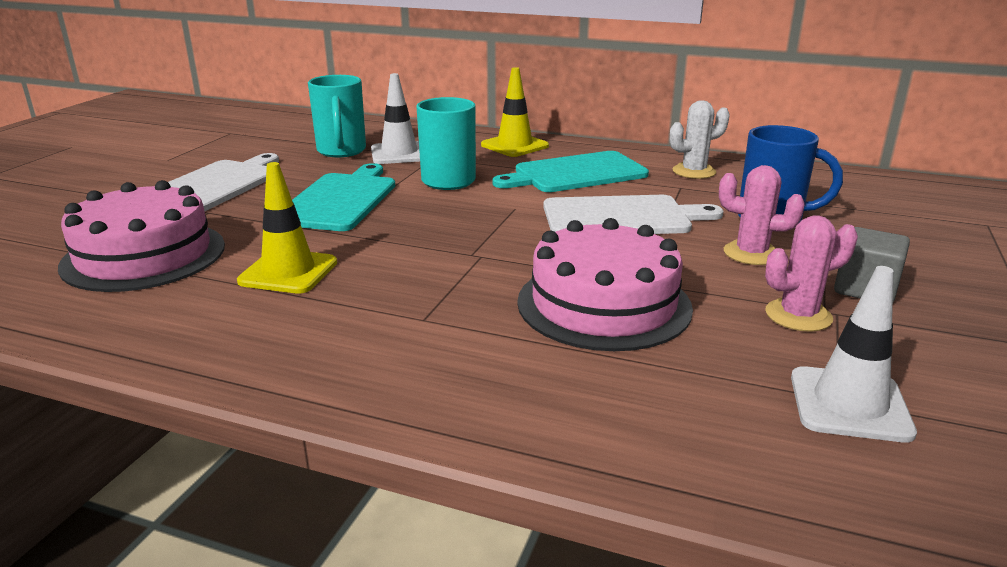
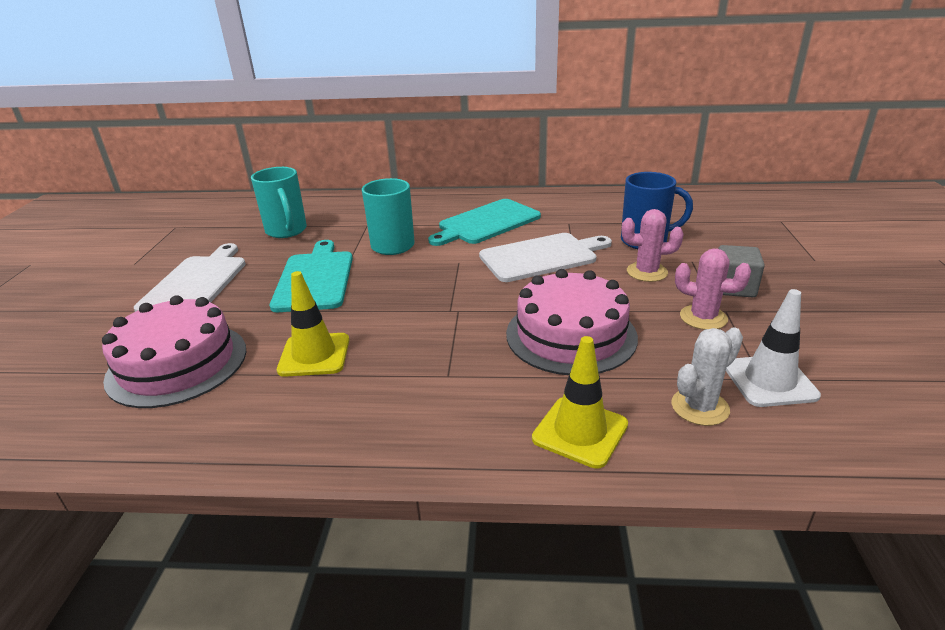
camera: 15 degrees left, 5 degrees up
(399, 154) = (337, 226): white traffic cone -> none
(514, 146) = (425, 204): yellow traffic cone -> yellow traffic cone (580, 431)
(694, 171) = (570, 207): white cactus -> white cactus (700, 407)
(798, 315) = (703, 318): pink cactus -> pink cactus turned 60 degrees clockwise

